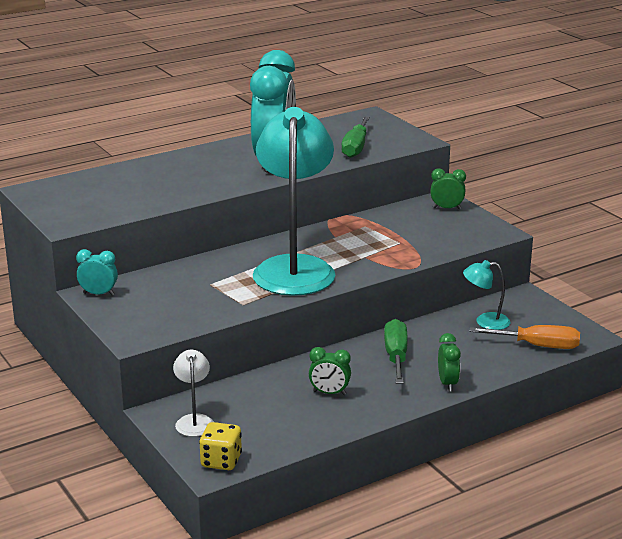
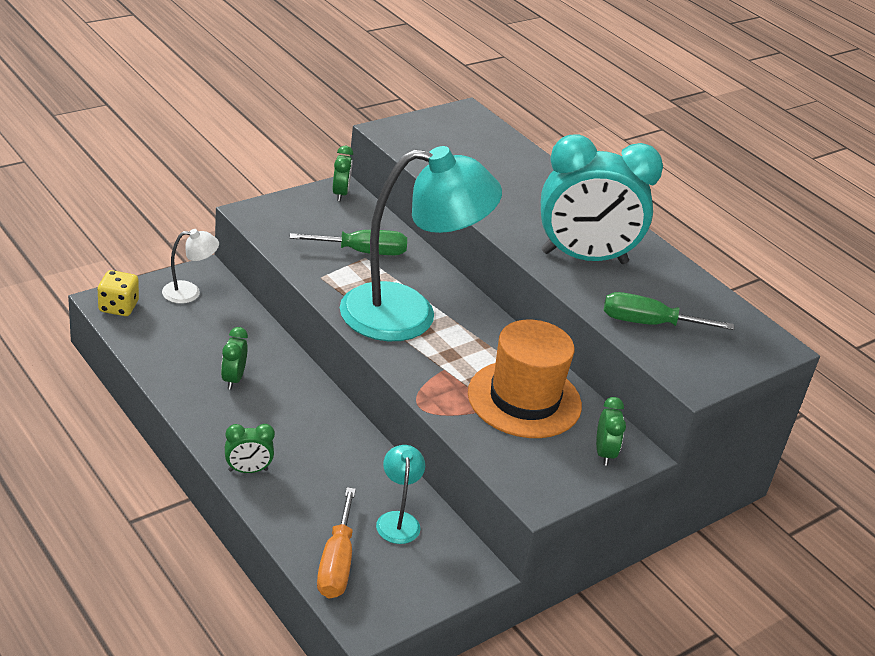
camera: 80 degrees right, 10 degrees up
(98, 294) = (340, 194): turquoise clock -> green clock
(395, 230) = (524, 399): none -> orange hat
(396, 356) = (310, 434): green screwdriver -> green screwdriver (362, 252)

